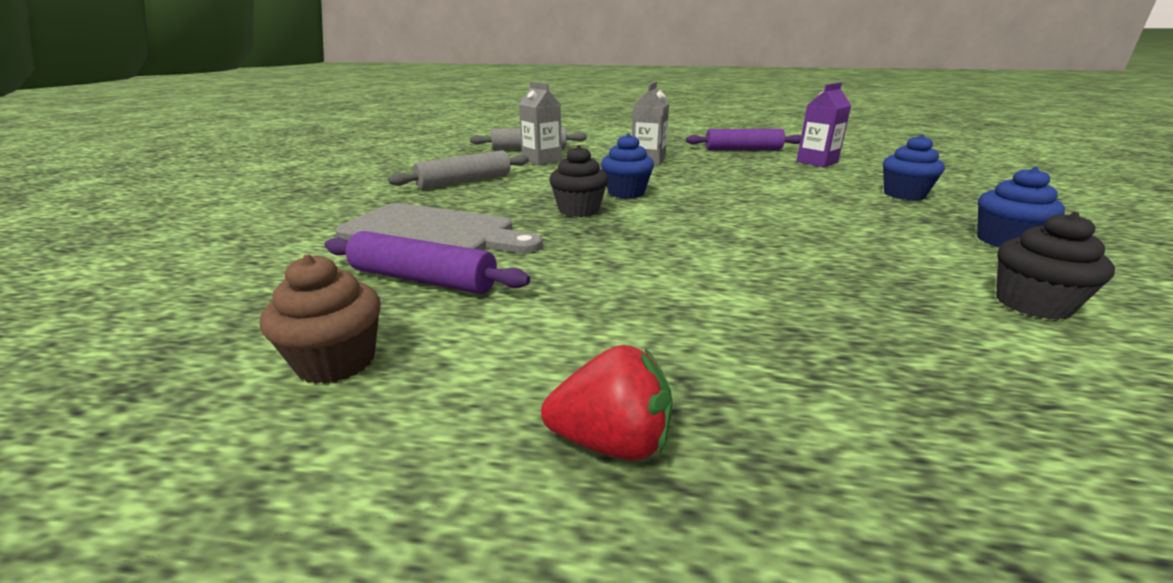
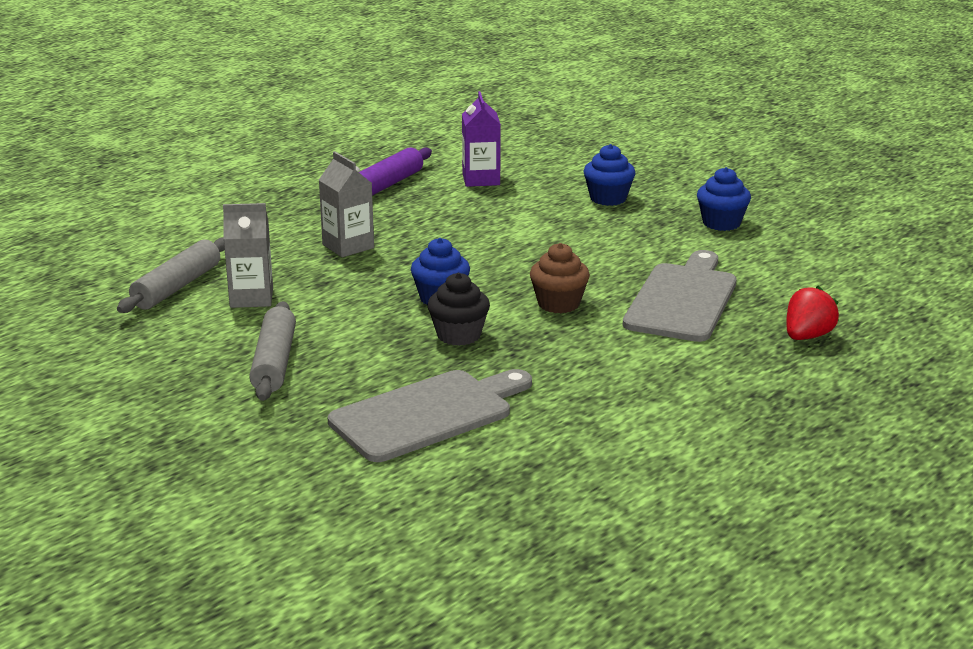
camera: 55 degrees left, 0 degrees up
(336, 361) = (627, 490): brown cupcake -> brown cupcake (558, 304)
(423, 279) = (532, 439): purple rolling pin -> none
(612, 442) = (783, 430): red strawberry -> red strawberry (807, 336)
(815, 267) = (682, 300): none -> grey cutting board
(1032, 304) = (791, 270): black cupcake -> none

